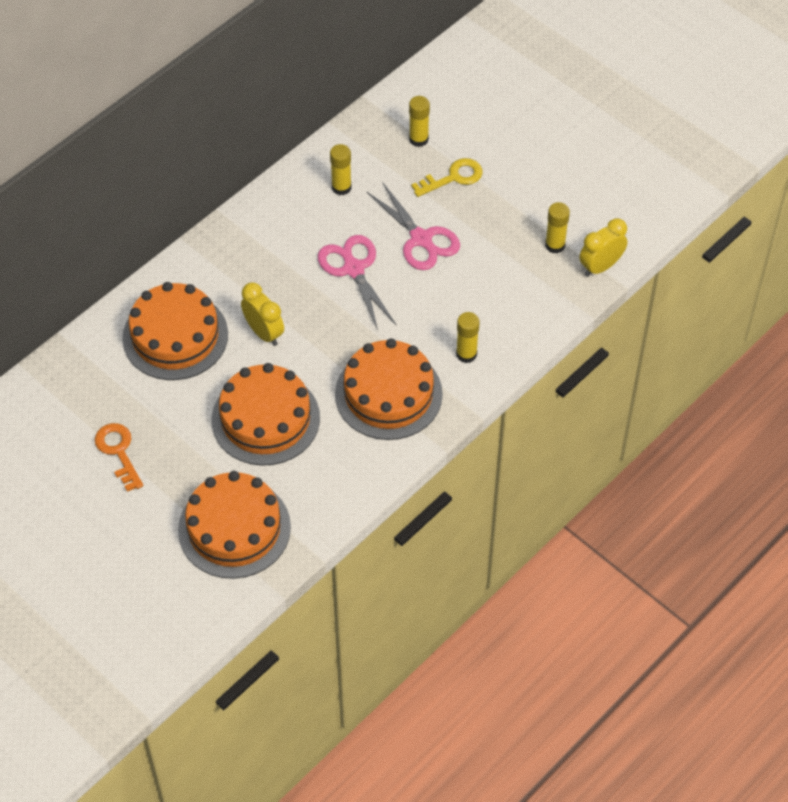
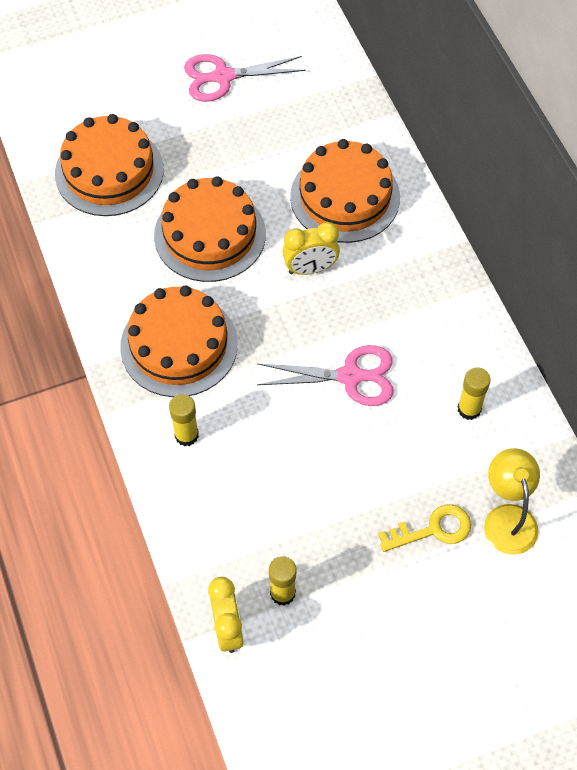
camera: 115 degrees right, 5 degrees up
(118, 452) = (239, 116): orange key -> none
(418, 139) = (507, 518): yellow glue stick -> yellow lamp
(422, 240) = (358, 458): pink scissors -> pink scissors (222, 77)
(453, 177) = (433, 529): yellow key -> yellow key turned 105 degrees counterclockwise

